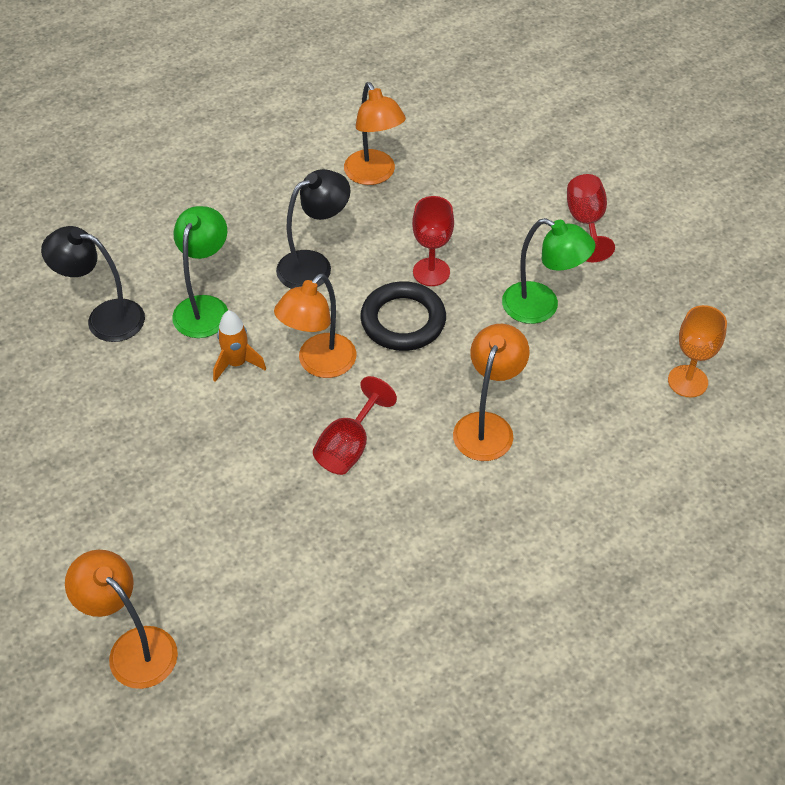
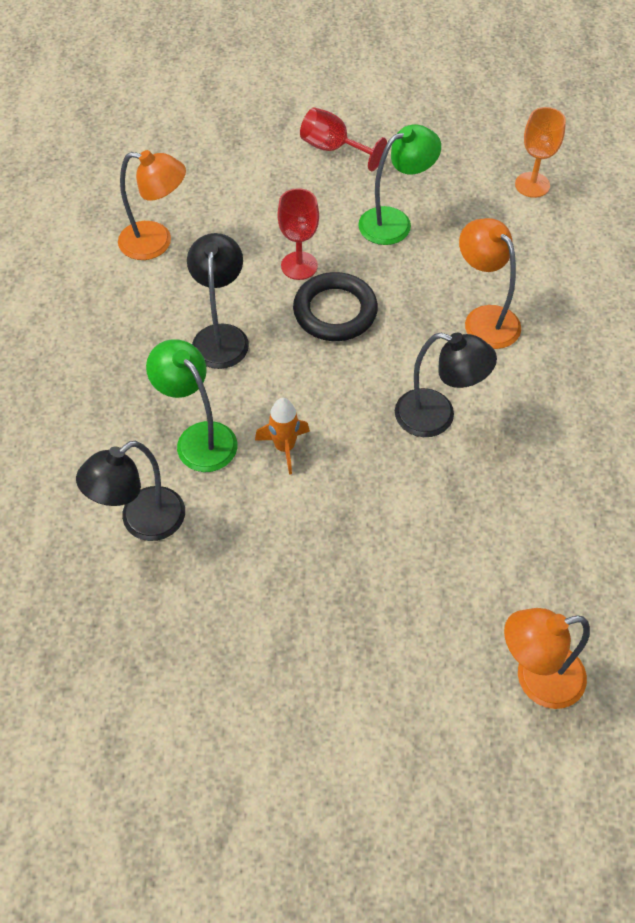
camera: 55 degrees left, 5 degrees up
(319, 364) = (334, 390): orange lamp -> none
(349, 447) = (437, 417): red goblet -> black lamp

